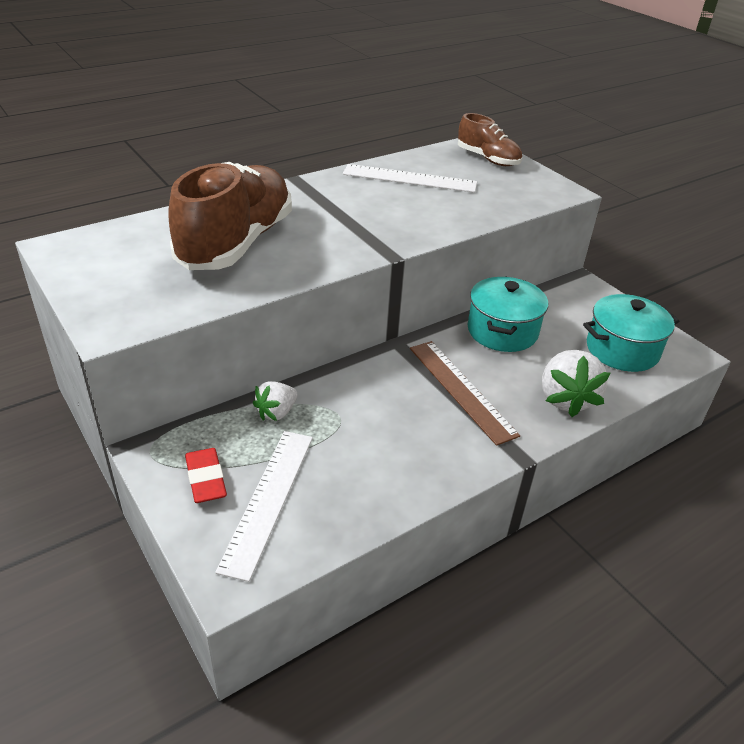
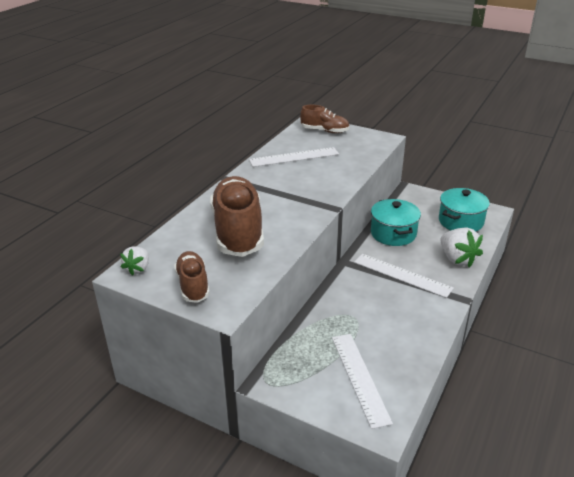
camera: 25 degrees left, 5 degrees down
(111, 286) = (193, 285): none -> brown shoe
(206, 479) = (314, 382): red eraser -> none
(276, 412) = (316, 329): white strawberry -> white strawberry (138, 268)
(461, 390) = (402, 275): brown ruler -> white ruler

